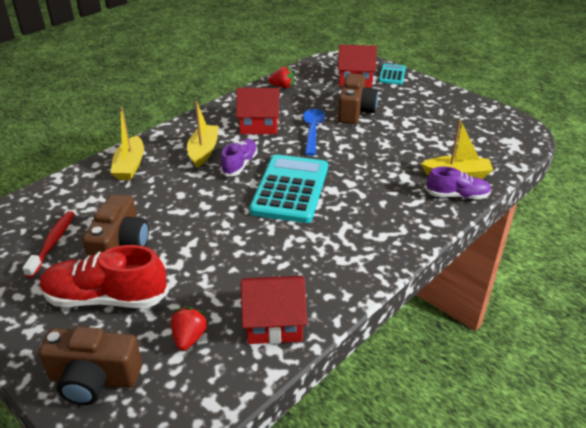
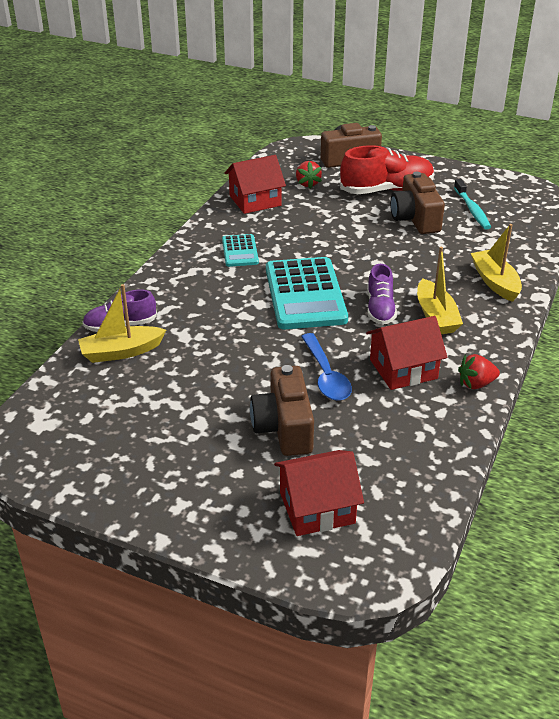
camera: 160 degrees right, 0 degrees up
(53, 243) = (472, 210): red toothbrush -> turquoise toothbrush
(282, 86) = (428, 455): red strawberry -> red strawberry (476, 384)
(392, 75) = (254, 542): turquoise calculator -> turquoise calculator (240, 251)

